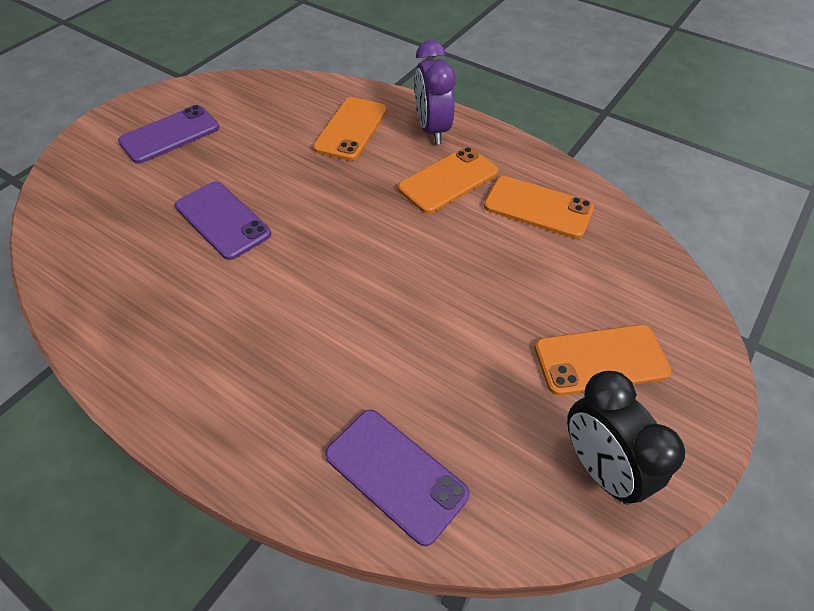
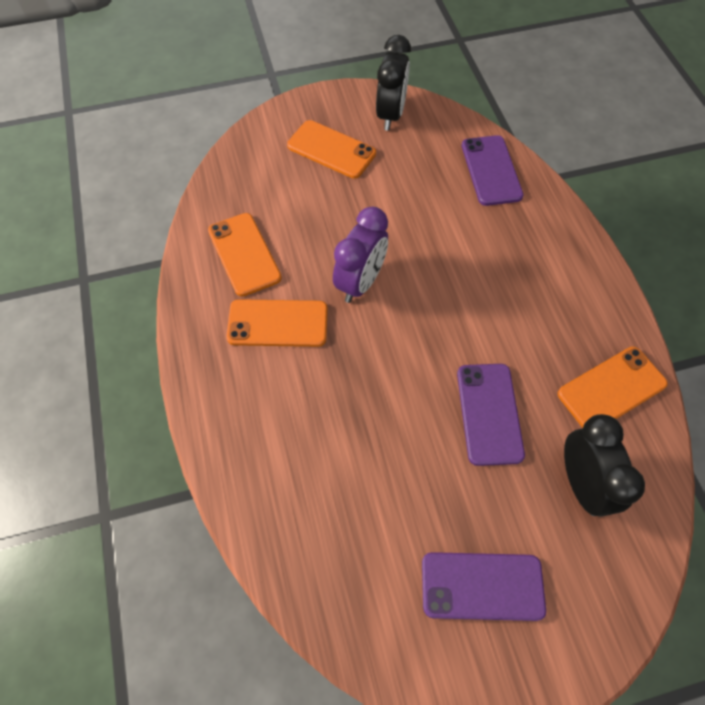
camera: 140 degrees left, 10 degrees up
(118, 218) = (581, 483): none -> black clock
(351, 129) = (297, 448): orange phone -> orange phone (611, 389)
(432, 129) = (229, 389): purple clock -> purple clock (360, 282)

